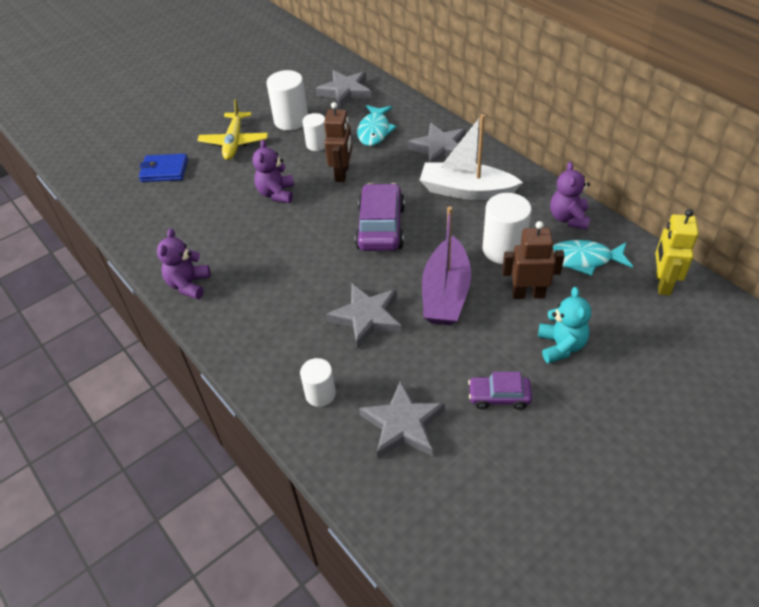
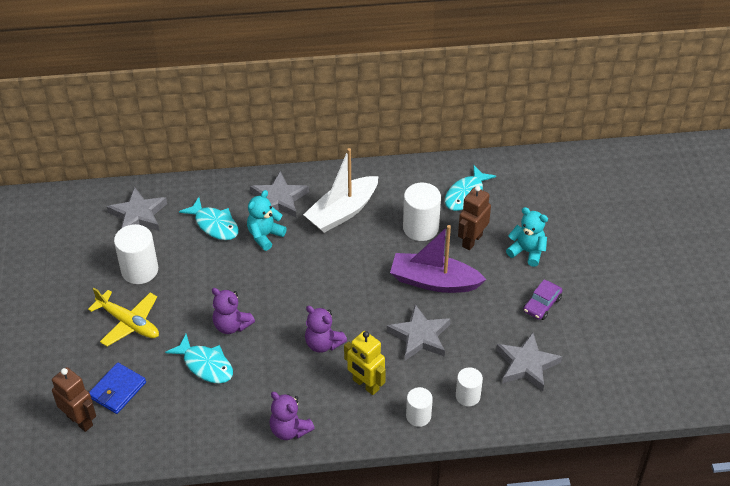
camera: 60 degrees left, 0 degrees up
(223, 201) = (205, 365): none -> turquoise fish
(317, 144) = (193, 269): white cylinder -> white cylinder (418, 416)
(342, 173) = (248, 272): brown robot -> brown robot (80, 420)
(380, 227) = (335, 281): purple car -> none
(391, 162) = (265, 236): none -> turquoise teddy bear
(446, 293) = (434, 281): purple boat -> purple boat turned 150 degrees clockwise
(568, 218) = (422, 177): purple teddy bear -> purple teddy bear (323, 343)
(662, 283) = (518, 173): yellow robot -> yellow robot (365, 385)

